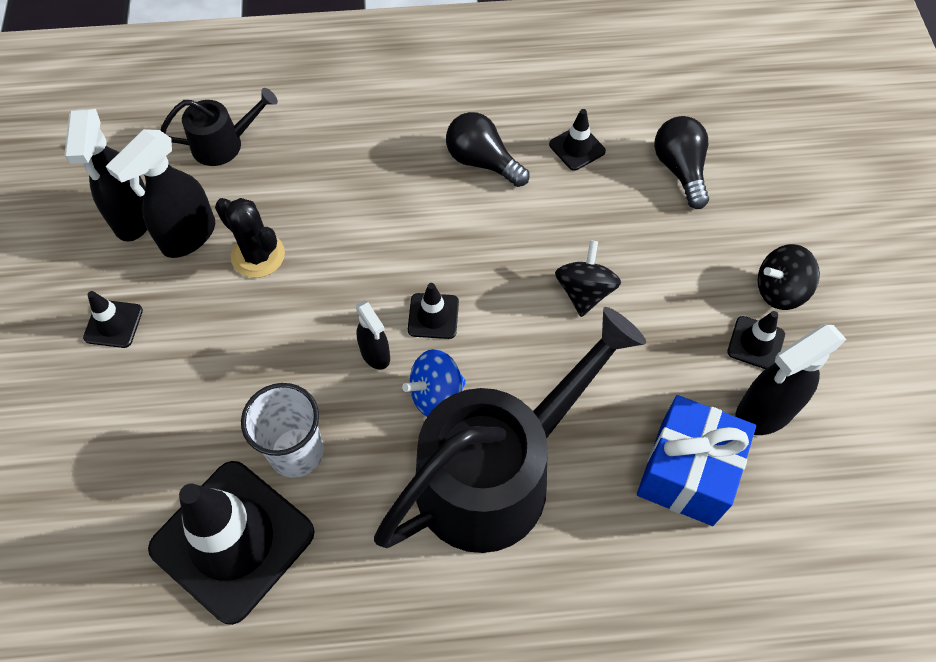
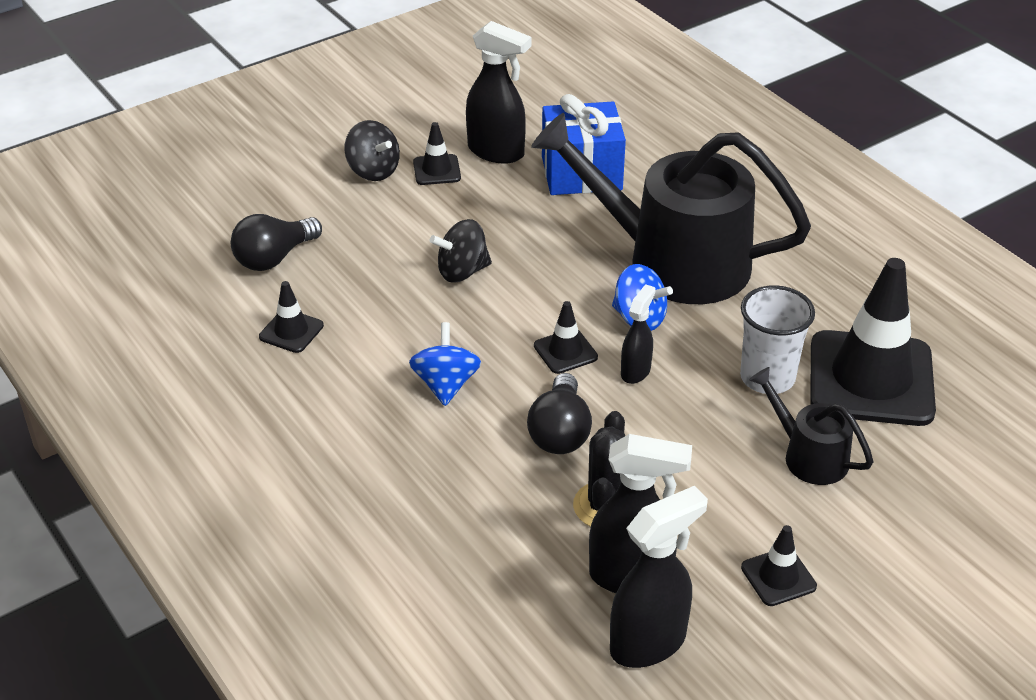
camera: 120 degrees left, 20 degrees down
(224, 144) = (485, 619): black watering can -> black watering can (808, 455)
(451, 218) = (446, 384): none -> blue spinning top
(482, 162) = (357, 390): black light bulb -> black light bulb (560, 432)

